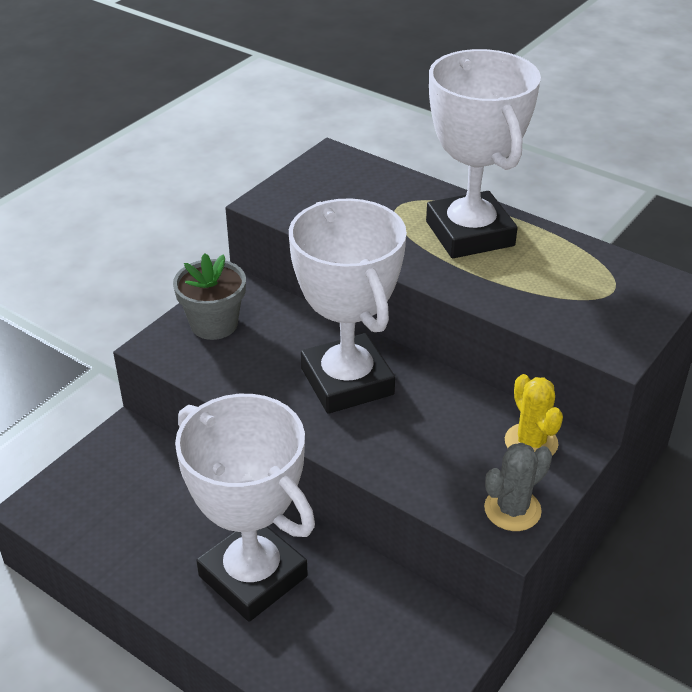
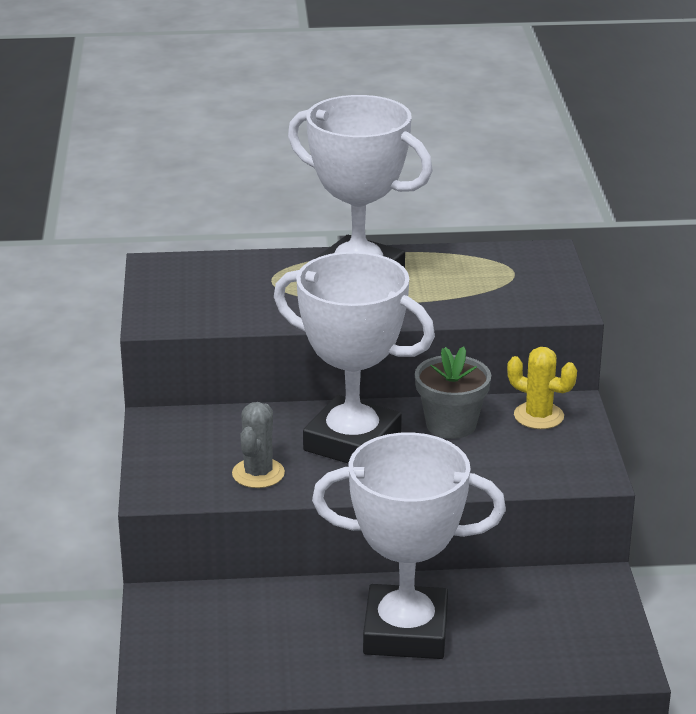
camera: 40 degrees left, 10 degrees down
(214, 324) = (181, 455): grey flower pot -> grey flower pot (451, 424)
(512, 509) = (579, 461): grey cactus -> grey cactus (258, 473)

